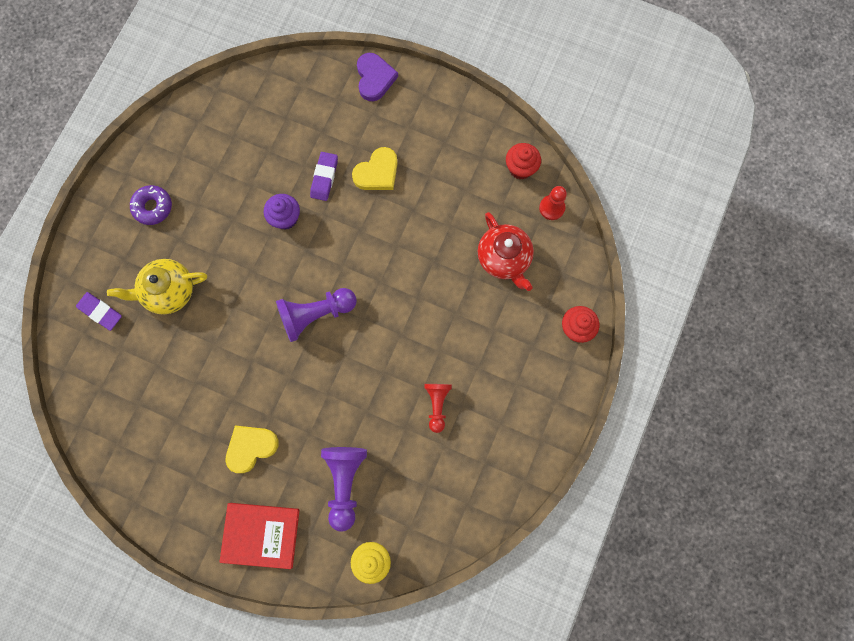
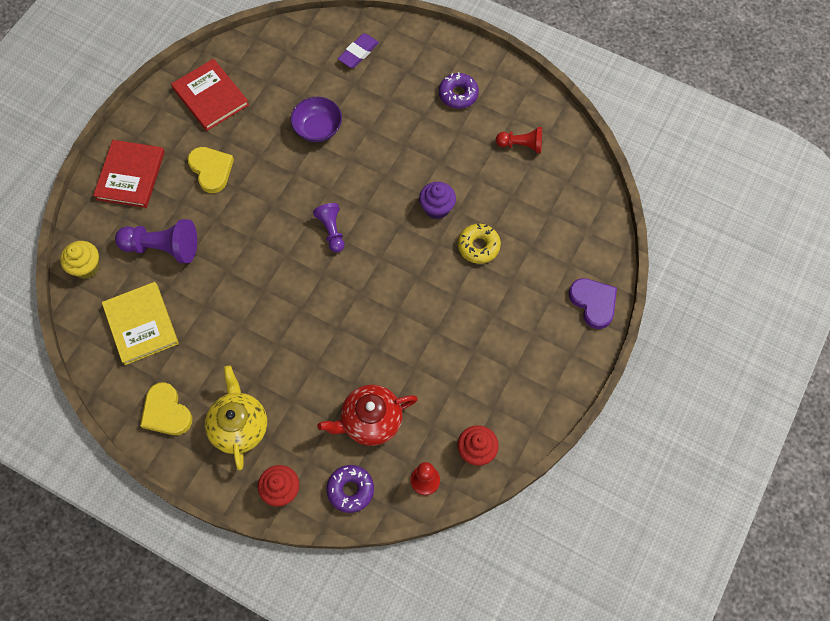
camera: 95 degrees right, 10 degrees down
(158, 464) = (211, 97): none -> red book
(168, 291) = (371, 106): yellow teapot -> yellow teapot (239, 426)
(197, 343) = (318, 128): none -> purple bowl
(315, 315) = (331, 231): purple pawn -> purple pawn, size x0.62
(324, 178) = (478, 246): purple eraser -> yellow donut
(374, 78) = (593, 303): purple heart -> purple heart turned 120 degrees counterclockwise
(377, 172) = (481, 298): yellow heart -> yellow heart (166, 412)
(430, 488) = (141, 324): none -> yellow book
(437, 405) = (222, 337): red pawn -> red pawn (521, 145)
(568, 269) = (350, 490): none -> purple donut

